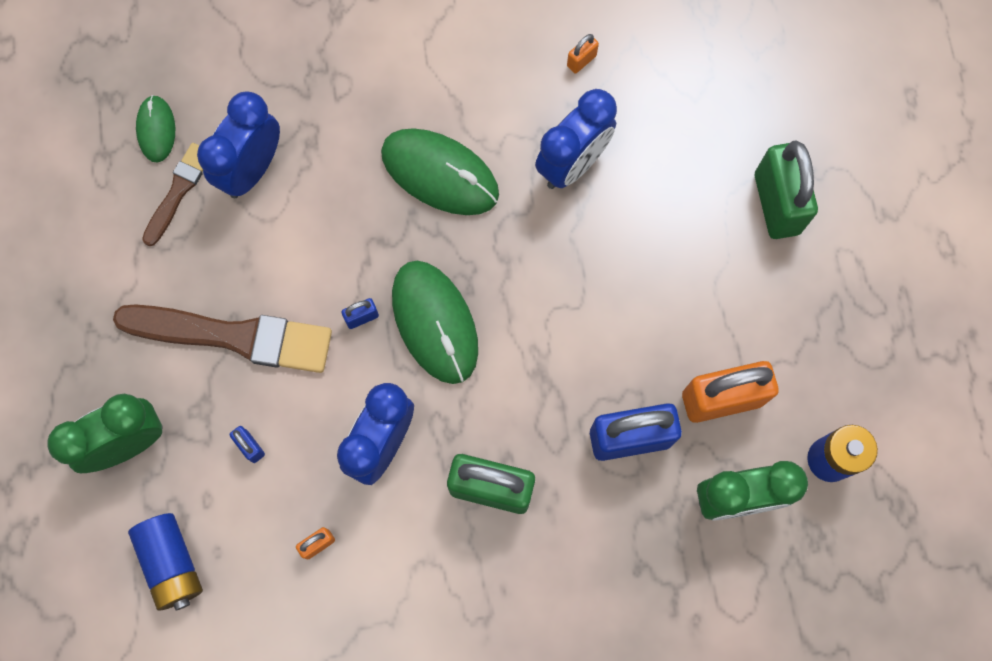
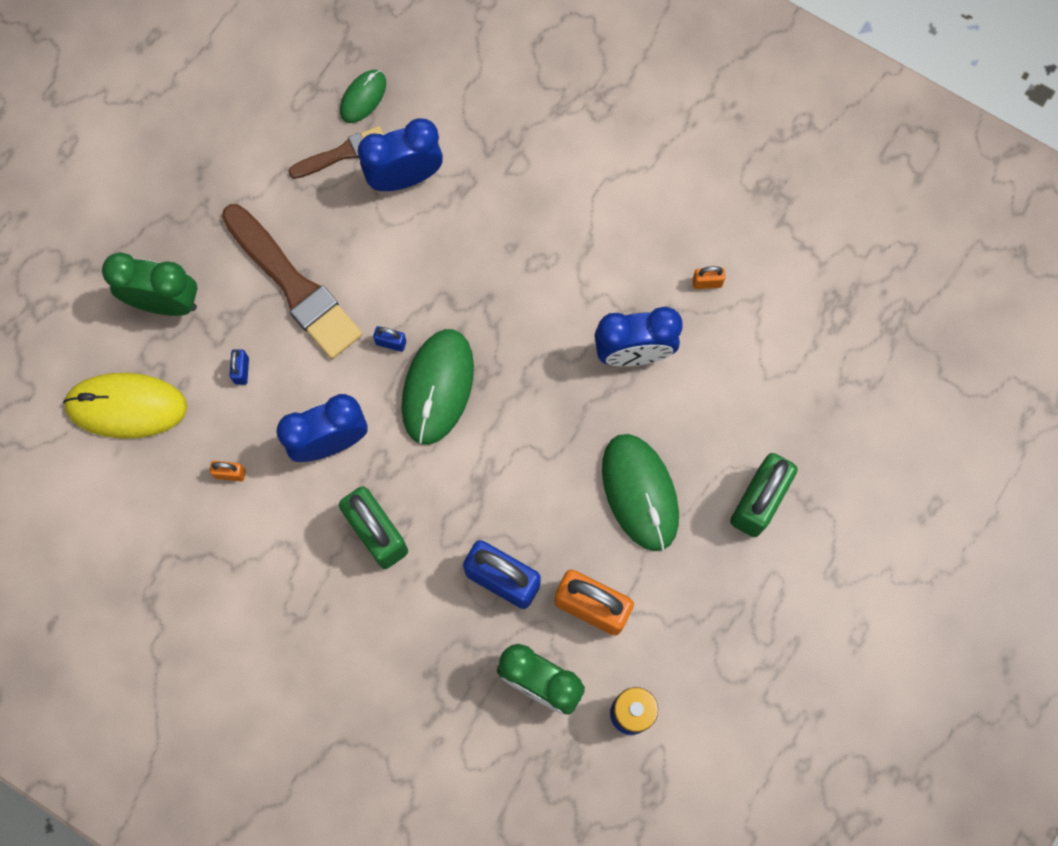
camera: 40 degrees right, 0 degrees up
(172, 563) = (126, 407): blue battery -> yellow mouse
(440, 174) = (532, 284): green mouse -> green mouse (640, 492)

